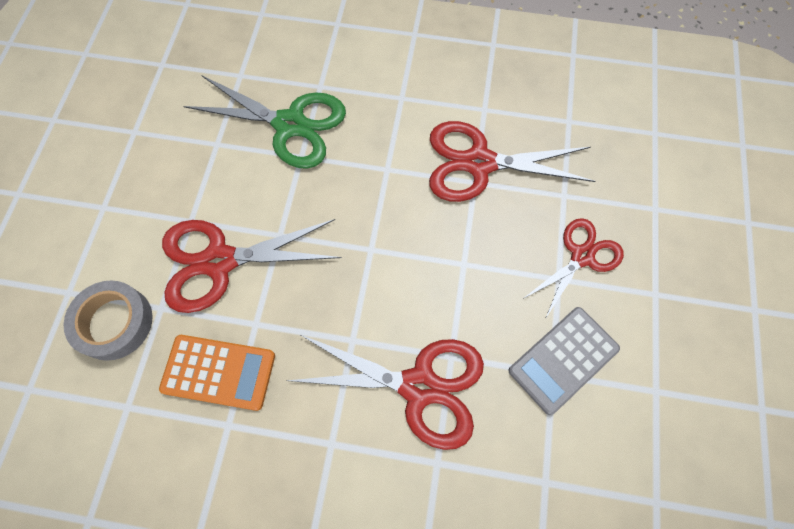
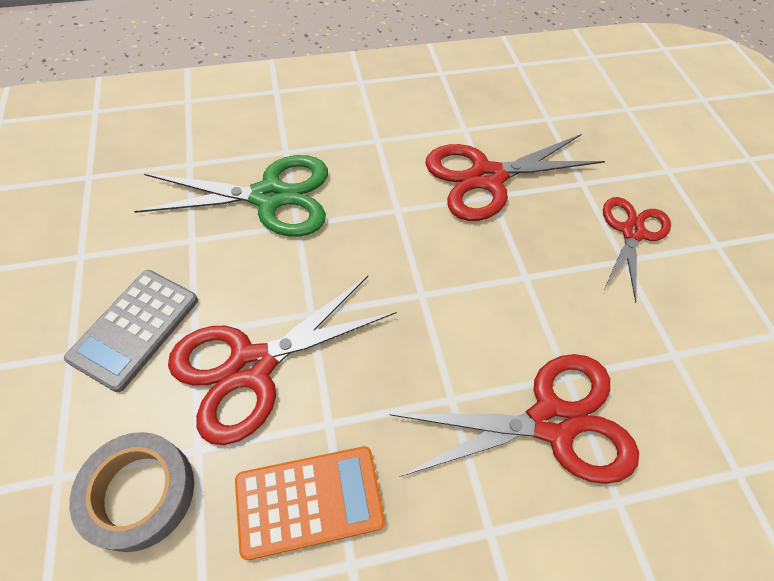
camera: 25 degrees left, 10 degrees down
(563, 360) = (676, 336): grey calculator -> grey calculator (135, 329)

